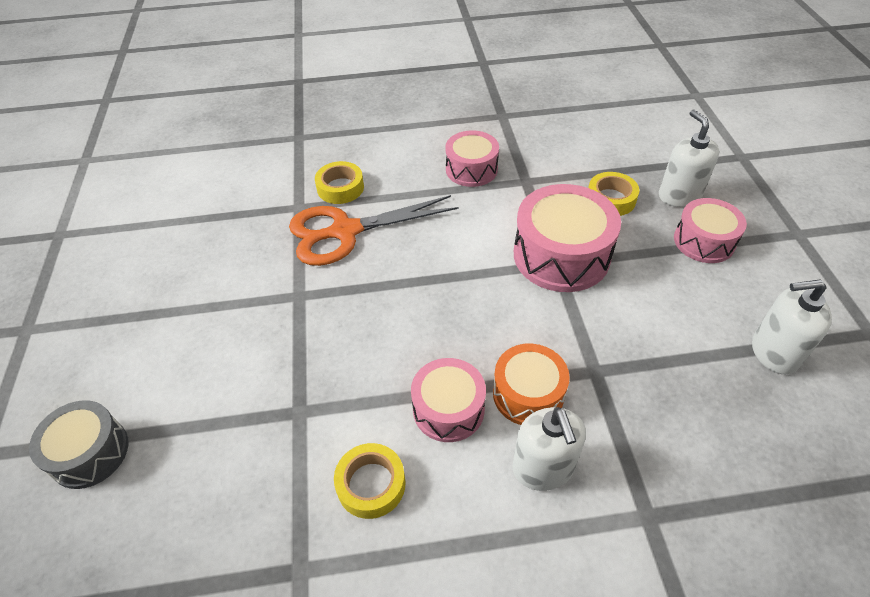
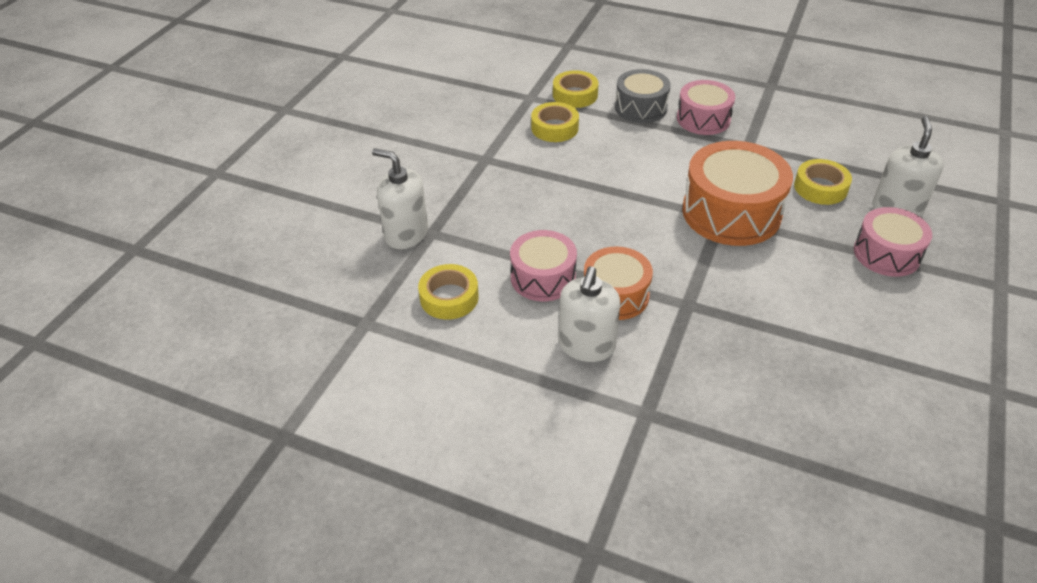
camera: 30 degrees right, 5 degrees down
(90, 453) = (279, 199): grey drum -> grey drum (641, 108)
(345, 231) = (554, 128): orange scissors -> yellow tape
(561, 255) = (731, 212): pink drum -> orange drum
(774, 352) = (874, 361): white soap dispenser -> white soap dispenser (406, 234)

